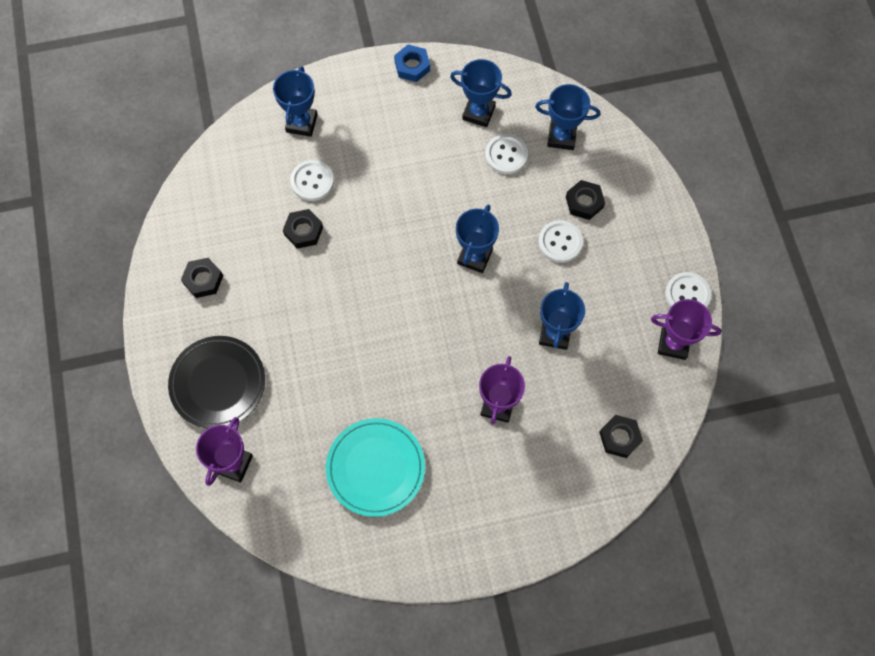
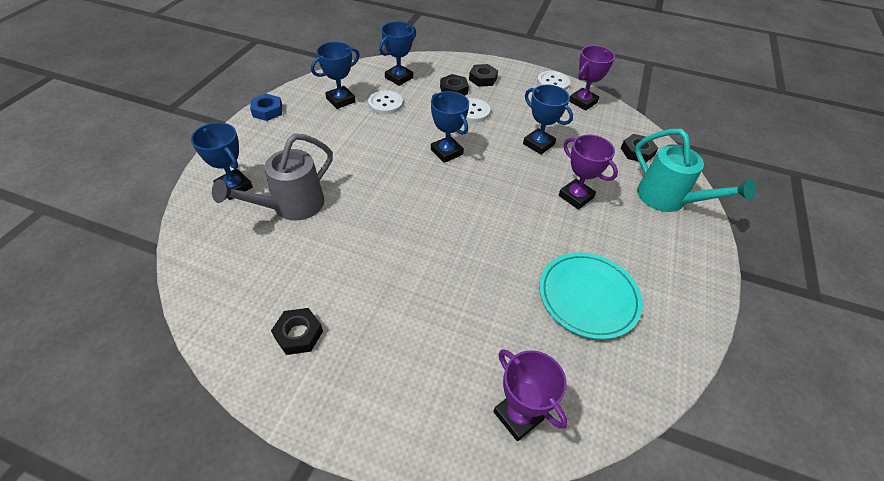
camera: 60 degrees left, 20 degrees down
(218, 383) = (419, 381): black plate -> none
(303, 231) = (328, 234): black nut -> black nut (482, 79)
(312, 181) = (291, 206): white button -> grey watering can
(559, 495) = (668, 199): none -> turquoise watering can

